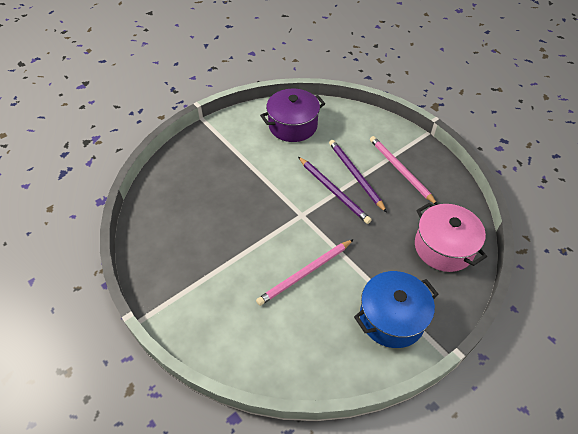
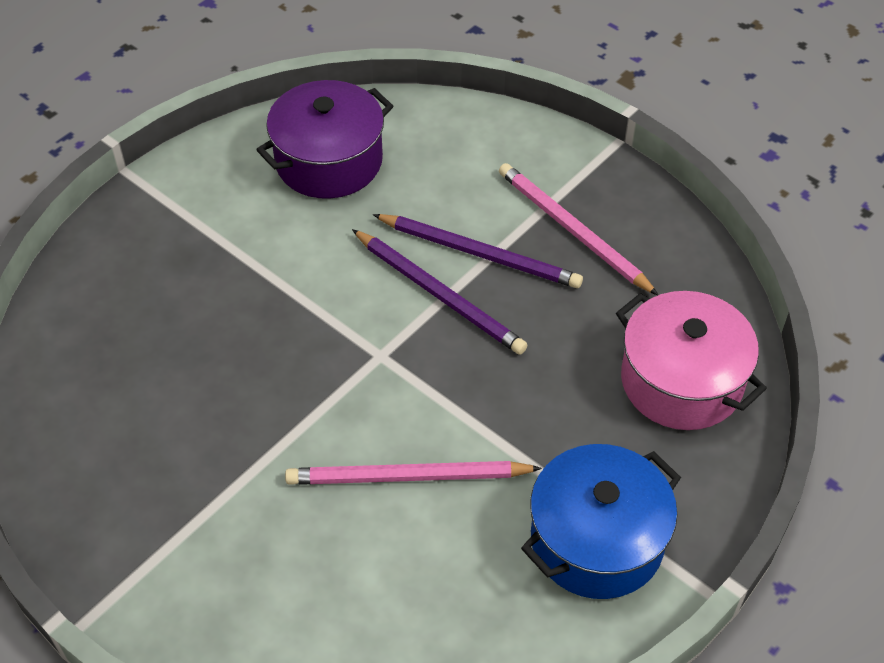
camera: 10 degrees left, 0 degrees up
(305, 273) = (407, 477): pink pencil -> pink pencil turned 45 degrees clockwise
(355, 175) = (480, 254): purple pencil -> purple pencil turned 150 degrees clockwise

